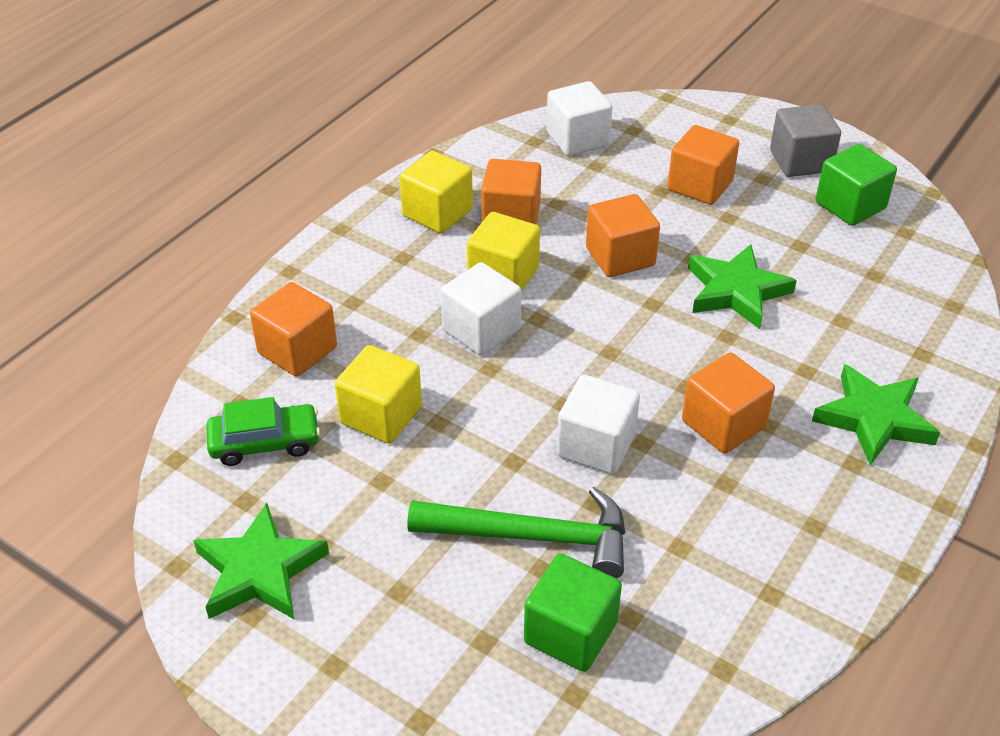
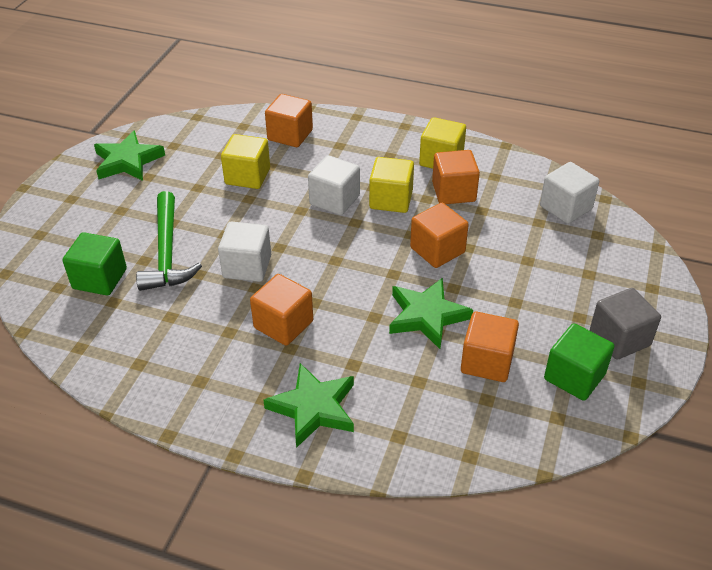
camera: 75 degrees right, 0 degrees up
(265, 442) = (215, 141): green car -> none
(700, 185) = (547, 281): orange cube -> orange cube (487, 361)

